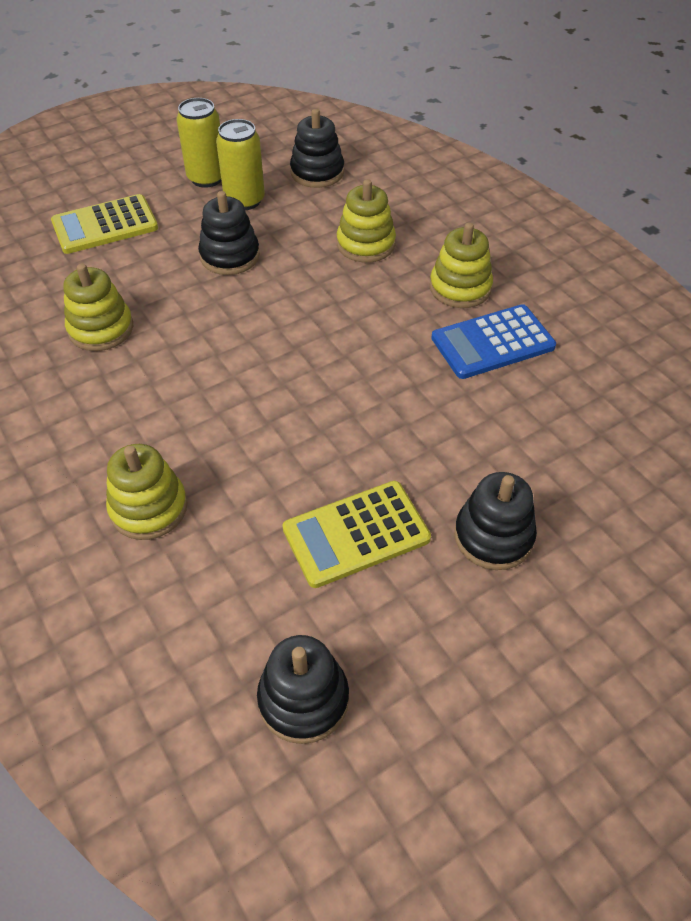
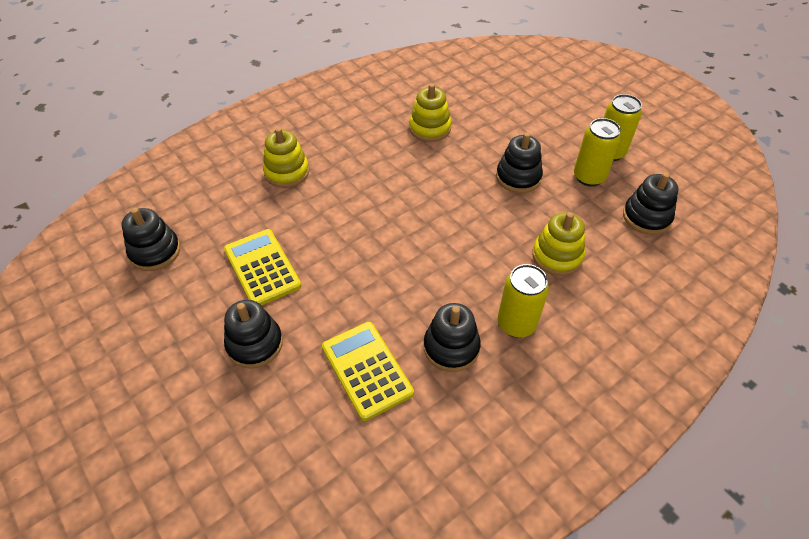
camera: 85 degrees right, 0 degrees up
(105, 225) = (533, 111): yellow calculator -> yellow calculator (367, 370)
(460, 288) = (516, 324): yellow stacking toy -> yellow can
(492, 342) = (451, 347): blue calculator -> black stacking toy

